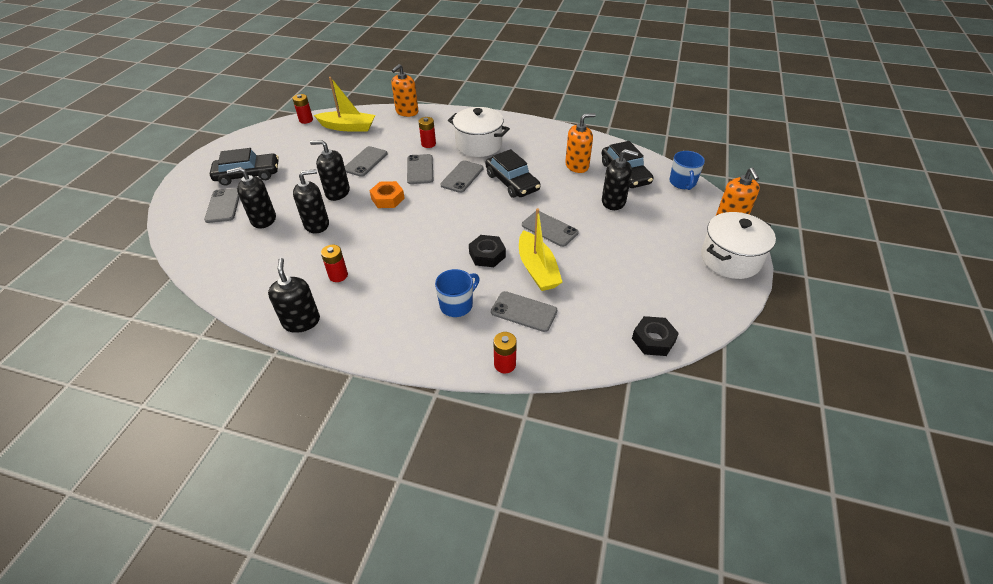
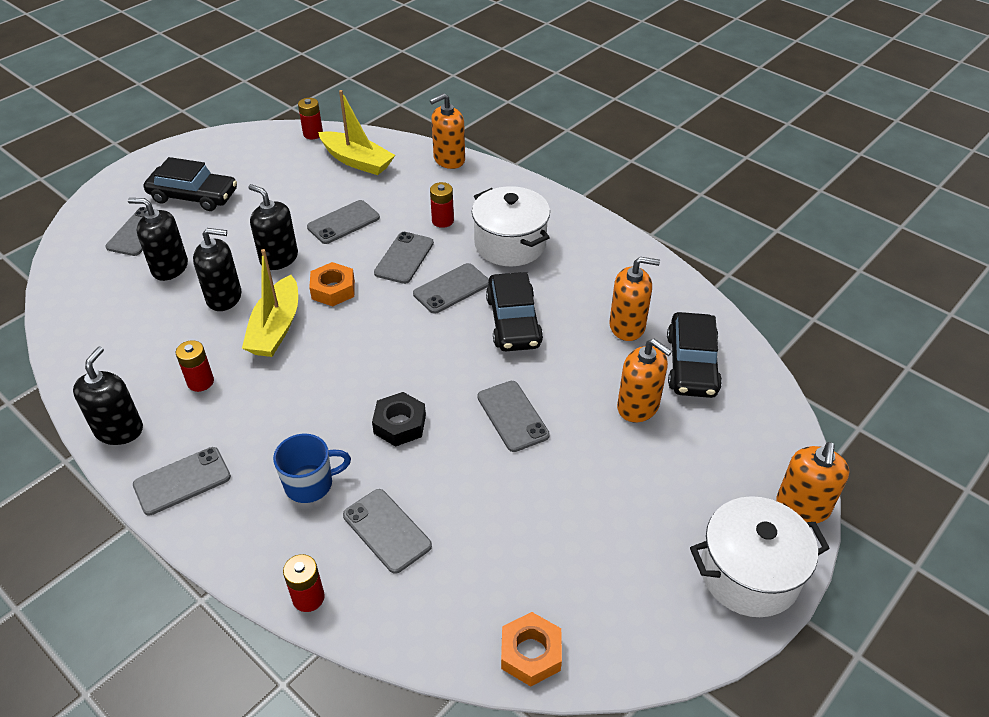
camera: 25 degrees right, 0 degrees up
(370, 334) = (182, 481): none -> grey phone
(537, 269) = (450, 473): yellow boat -> yellow boat (276, 328)
(613, 202) = (638, 406): black soap dispenser -> orange soap dispenser
(653, 340) = (530, 653): black nut -> orange nut
(682, 183) = (772, 413): blue mug -> none

